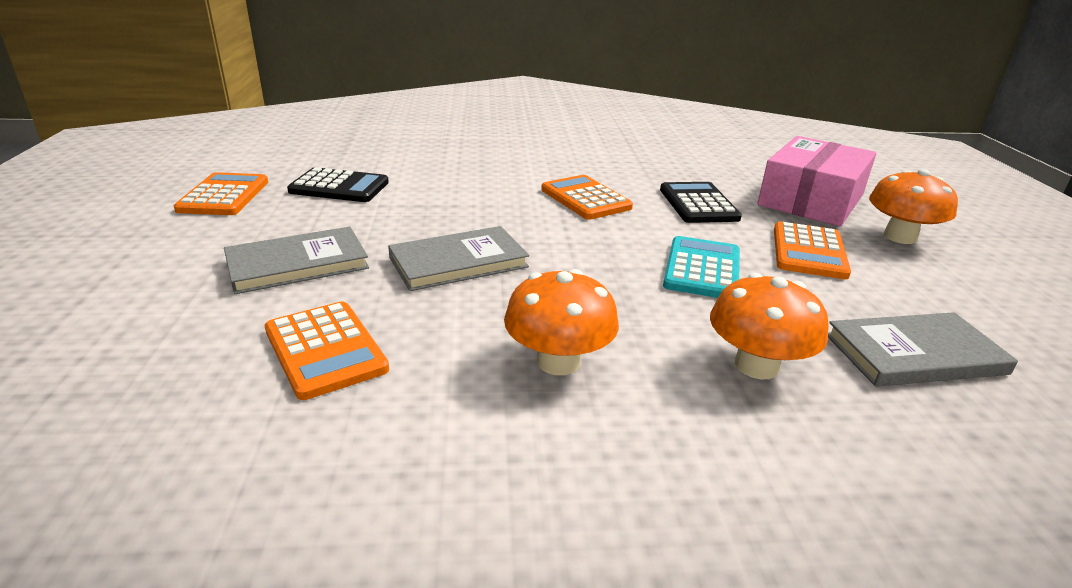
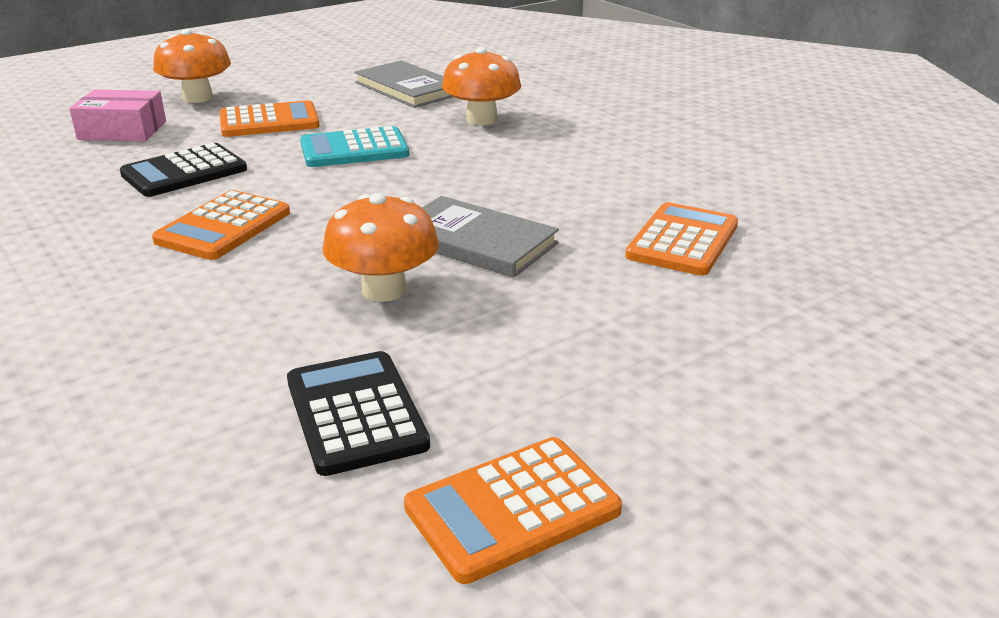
camera: 120 degrees left, 0 degrees up
(297, 264) = (597, 320): grey book -> none
(558, 361) = (564, 166): orange mushroom -> orange mushroom (384, 290)
(811, 200) = (122, 130): pink box -> pink box, size x0.60

